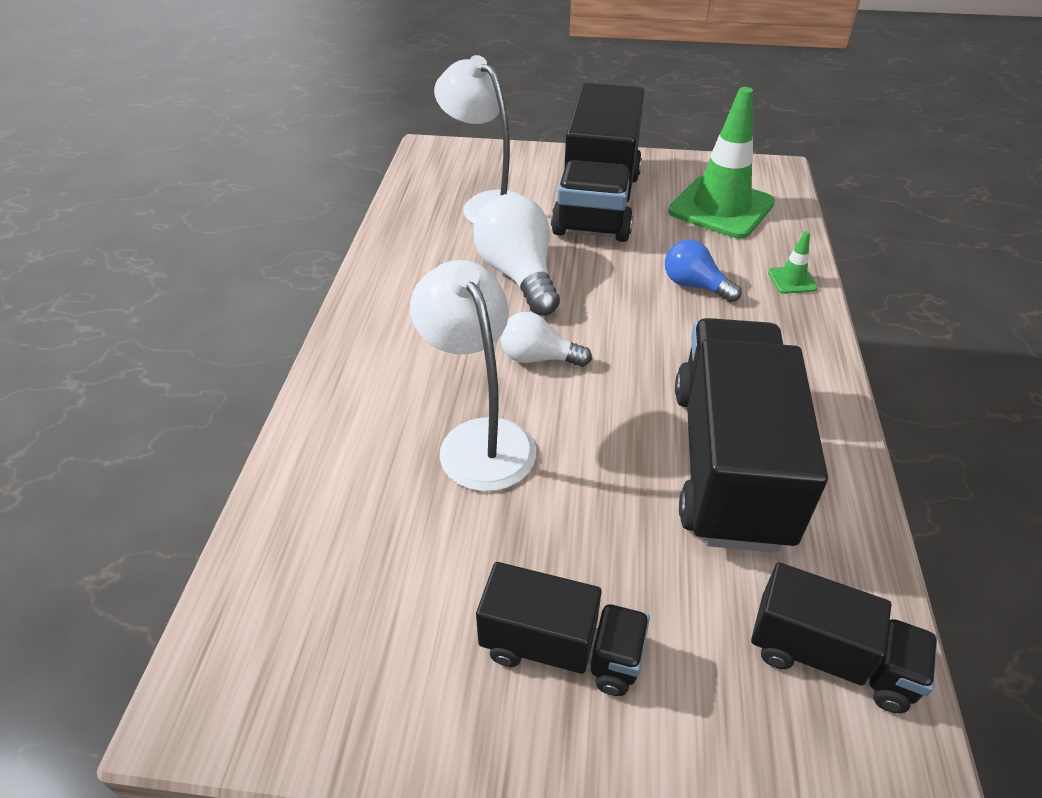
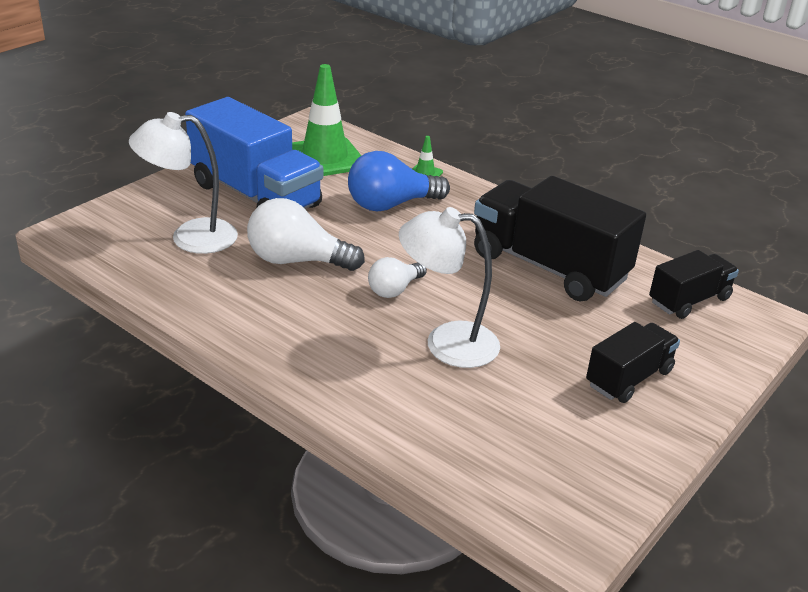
camera: 60 degrees left, 10 degrees down
(597, 203) = (255, 195): black truck -> blue truck
(694, 285) = (391, 205): blue light bulb -> blue light bulb, size x1.68

